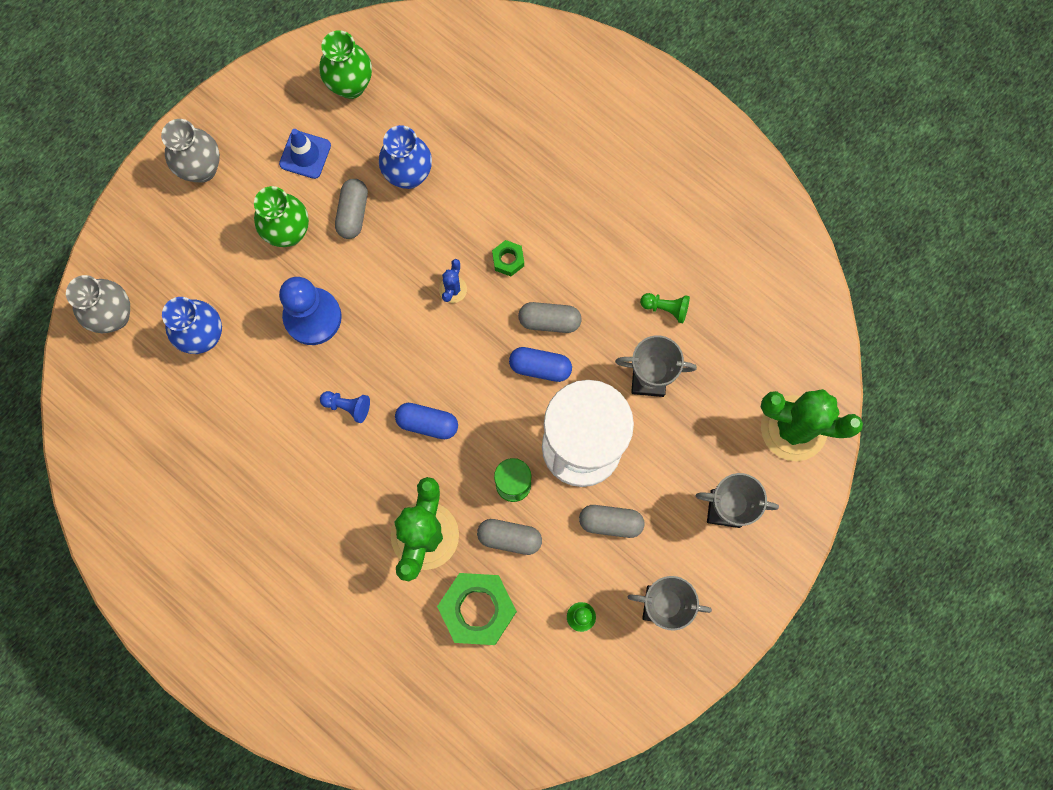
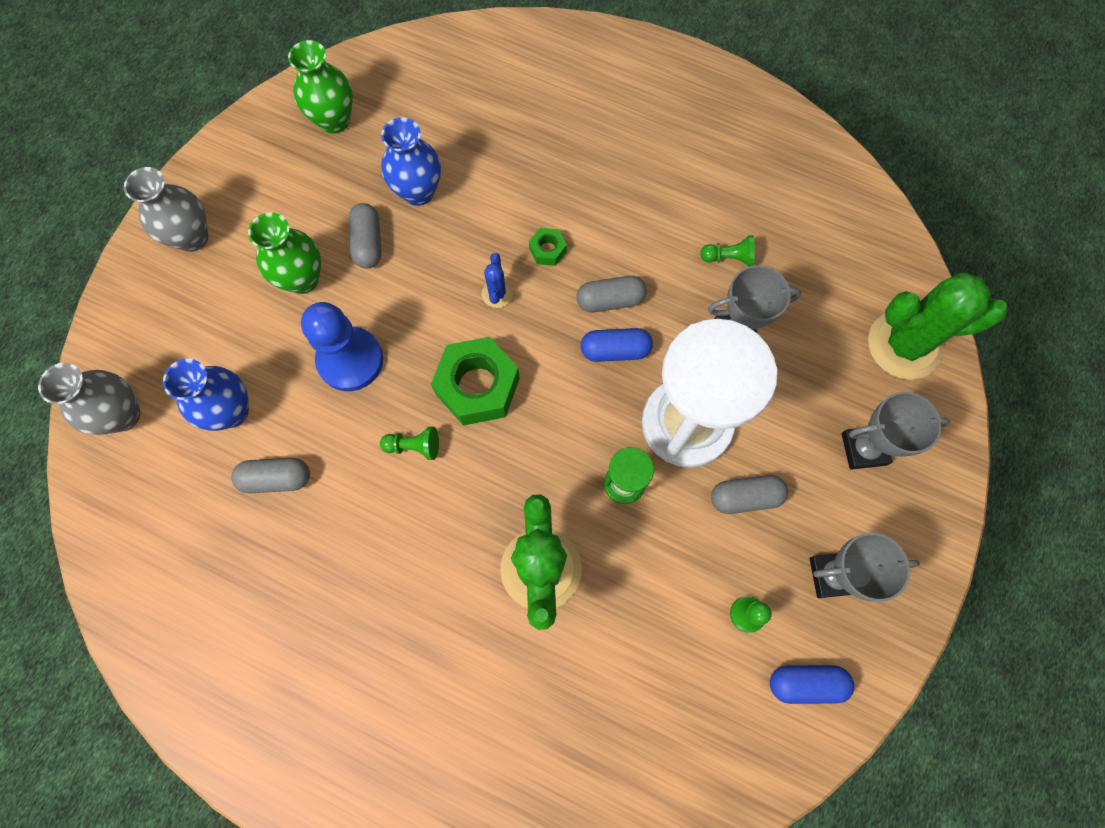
camera: 15 degrees left, 5 degrees down
(305, 155) = (302, 197): blue traffic cone -> none
(348, 406) = (414, 446): blue pawn -> green pawn
(427, 423) = (509, 442): blue capsule -> blue capsule (805, 683)
(478, 609) = (626, 639): green nut -> green nut (478, 386)
(509, 538) = (638, 545): grey capsule -> grey capsule (276, 479)

